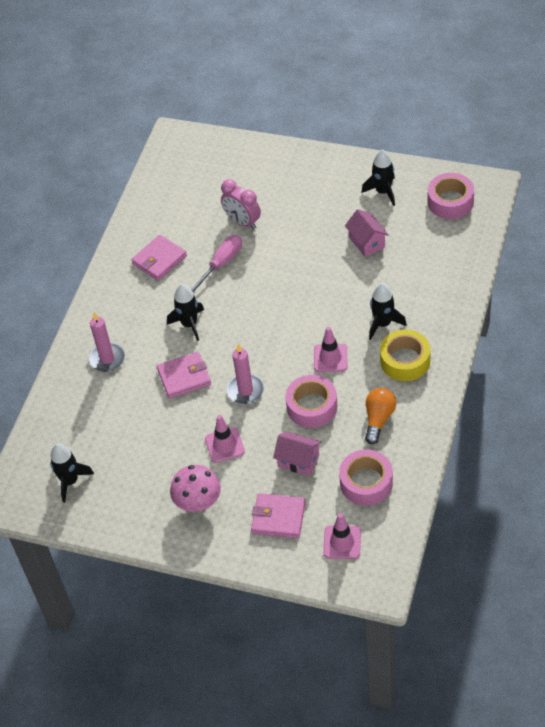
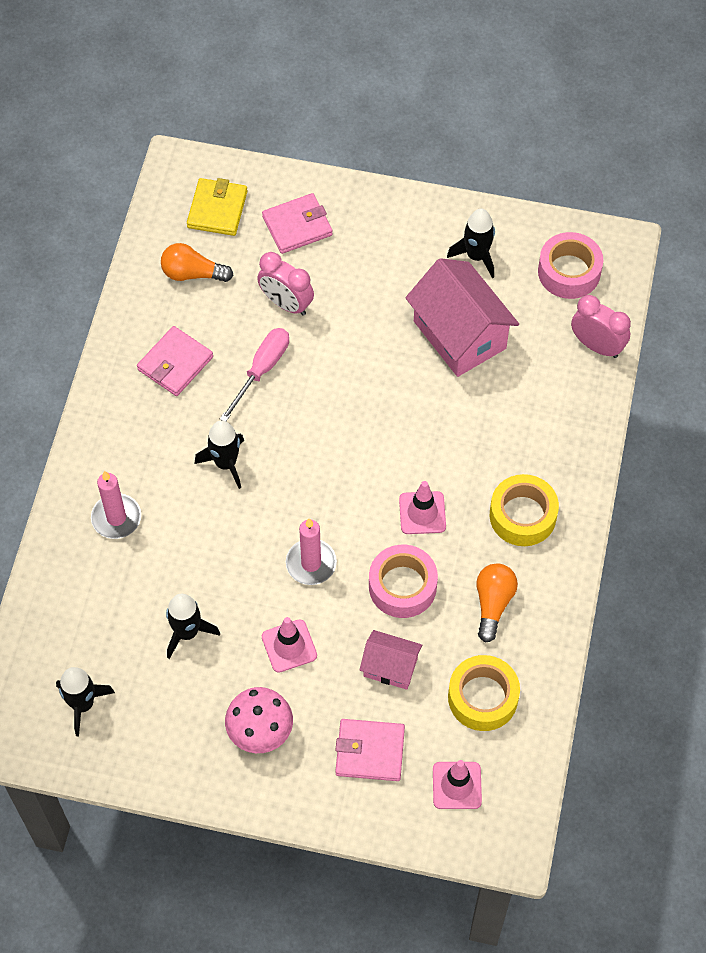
camera: 10 degrees left, 10 degrees up
(177, 203) = (192, 273): none -> orange light bulb
(184, 377) = (225, 544): pink wallet -> pink wallet (297, 226)
(199, 162) = (217, 209): none -> yellow wallet
(366, 482) = (482, 697): pink tape -> yellow tape
(367, 242) = (459, 335): pink house -> pink house, size x1.84
(383, 324) = (489, 460): black rocket -> black rocket (187, 632)
(468, 249) = (597, 346): none -> pink clock

